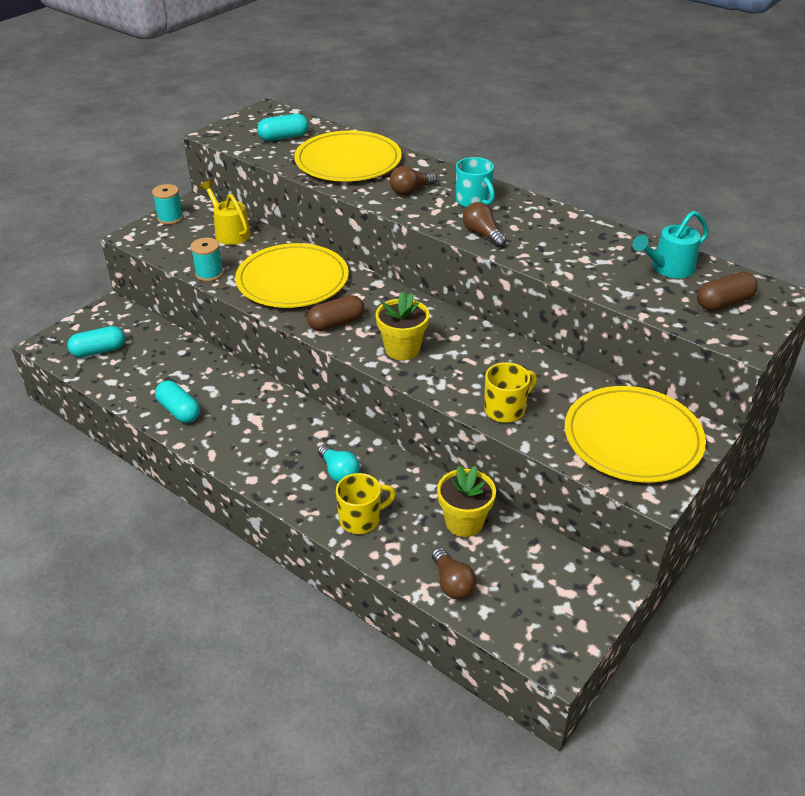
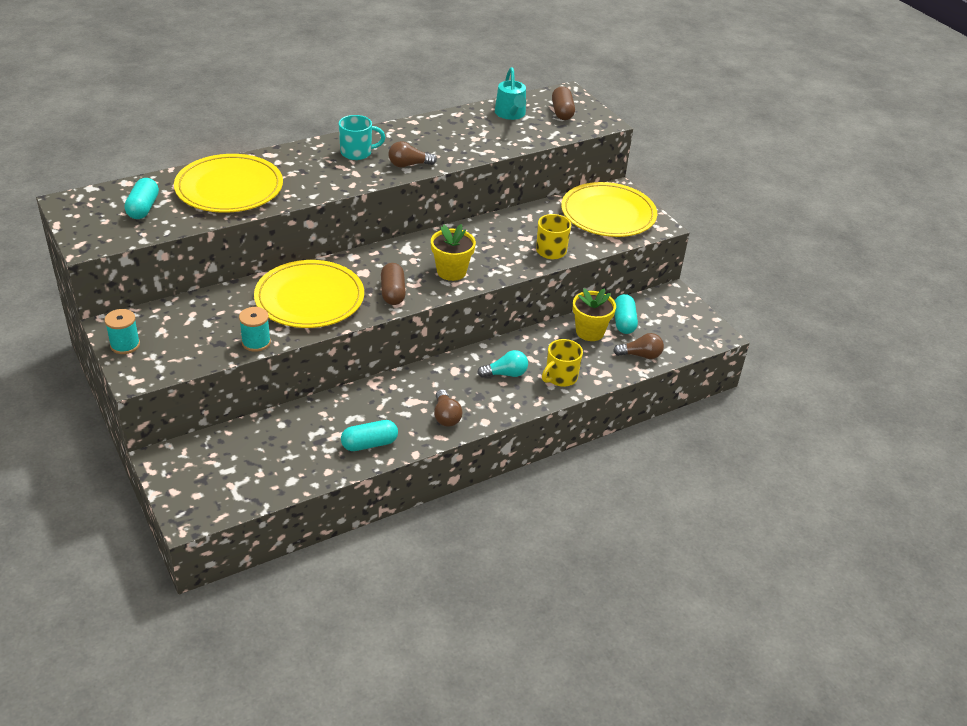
camera: 70 degrees left, 0 degrees up
(99, 351) = (233, 480): turquoise capsule -> turquoise capsule (624, 322)
(229, 232) = (193, 314): yellow watering can -> none
(361, 519) = (560, 377): yellow mug -> yellow mug turned 135 degrees counterclockwise
(410, 191) = (313, 174): brown light bulb -> brown light bulb (446, 416)

